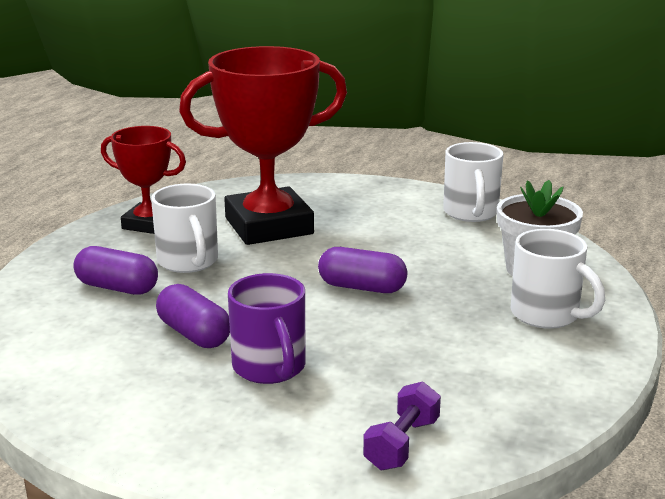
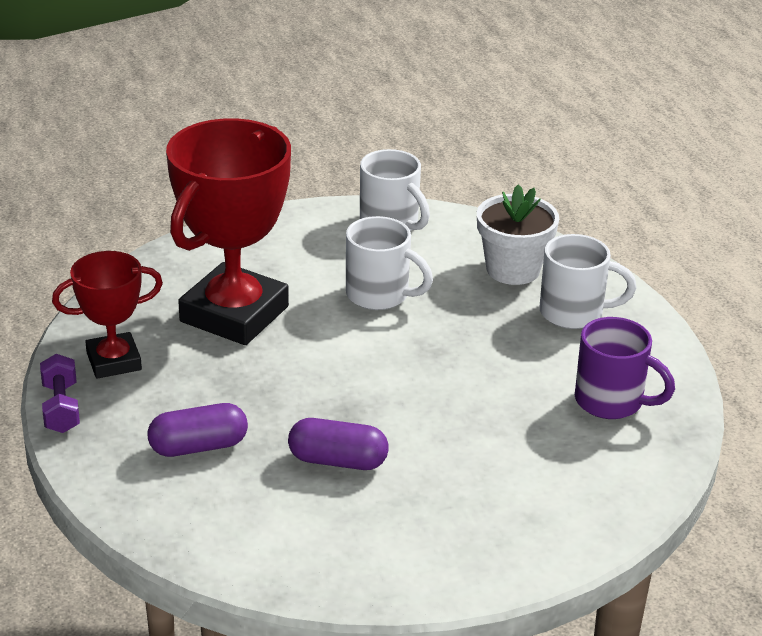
camera: 40 degrees left, 10 degrees up
(188, 262) = (221, 388): white mug -> white mug (379, 295)
(270, 368) = (441, 462): purple mug -> purple mug (611, 402)
(362, 287) = (406, 348): purple capsule -> none
(402, 444) = (614, 478): purple dumbbell -> purple dumbbell (61, 408)

